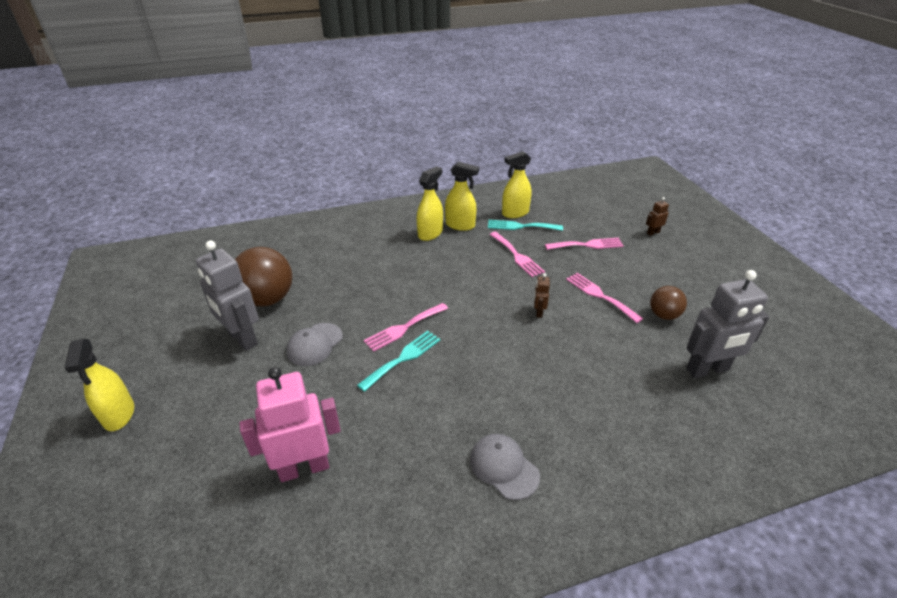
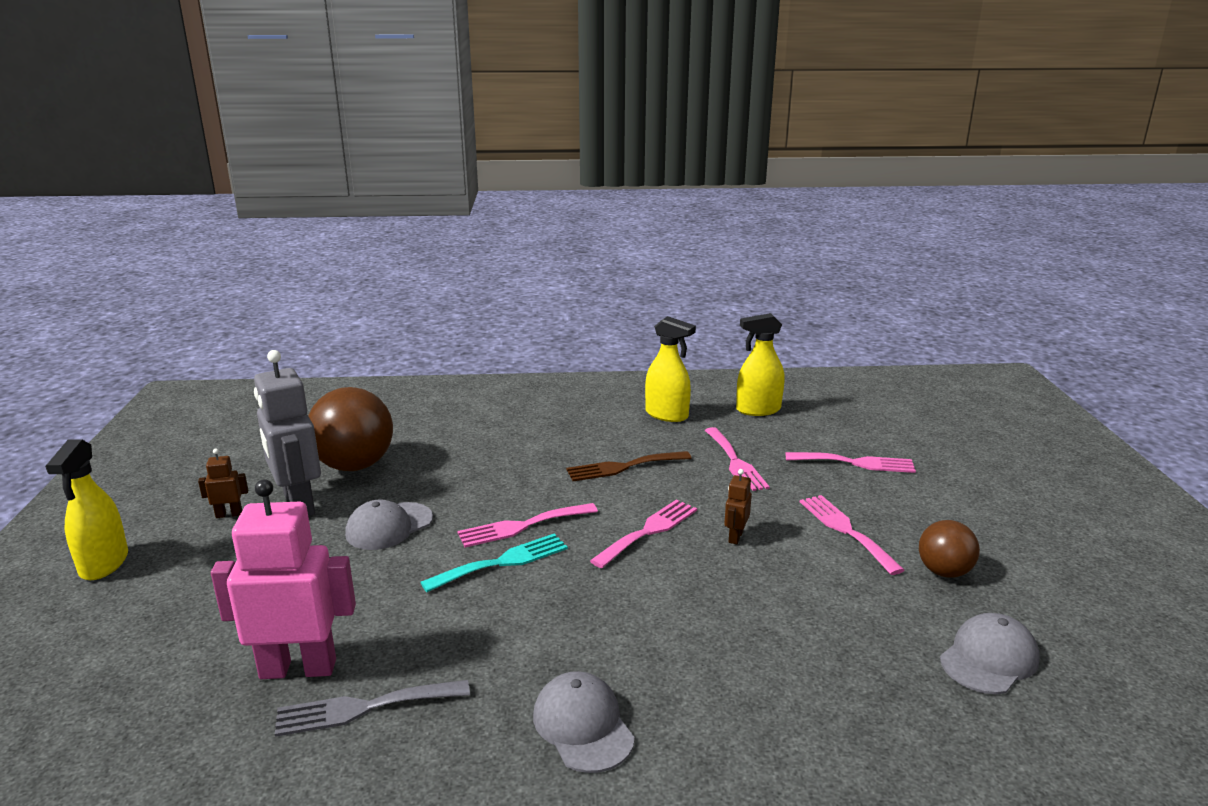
camera: 15 degrees right, 15 degrees down
(362, 487) = (364, 708): none -> grey fork
(430, 233) = (617, 419): yellow spray bottle -> none
(449, 271) = (623, 467): none -> brown fork
(485, 317) = (648, 531): none -> pink fork
(521, 226) = (759, 427): turquoise fork -> none
(653, 233) = (975, 461): brown robot -> brown robot (229, 514)
(707, 370) = (989, 658): grey robot -> grey cap

